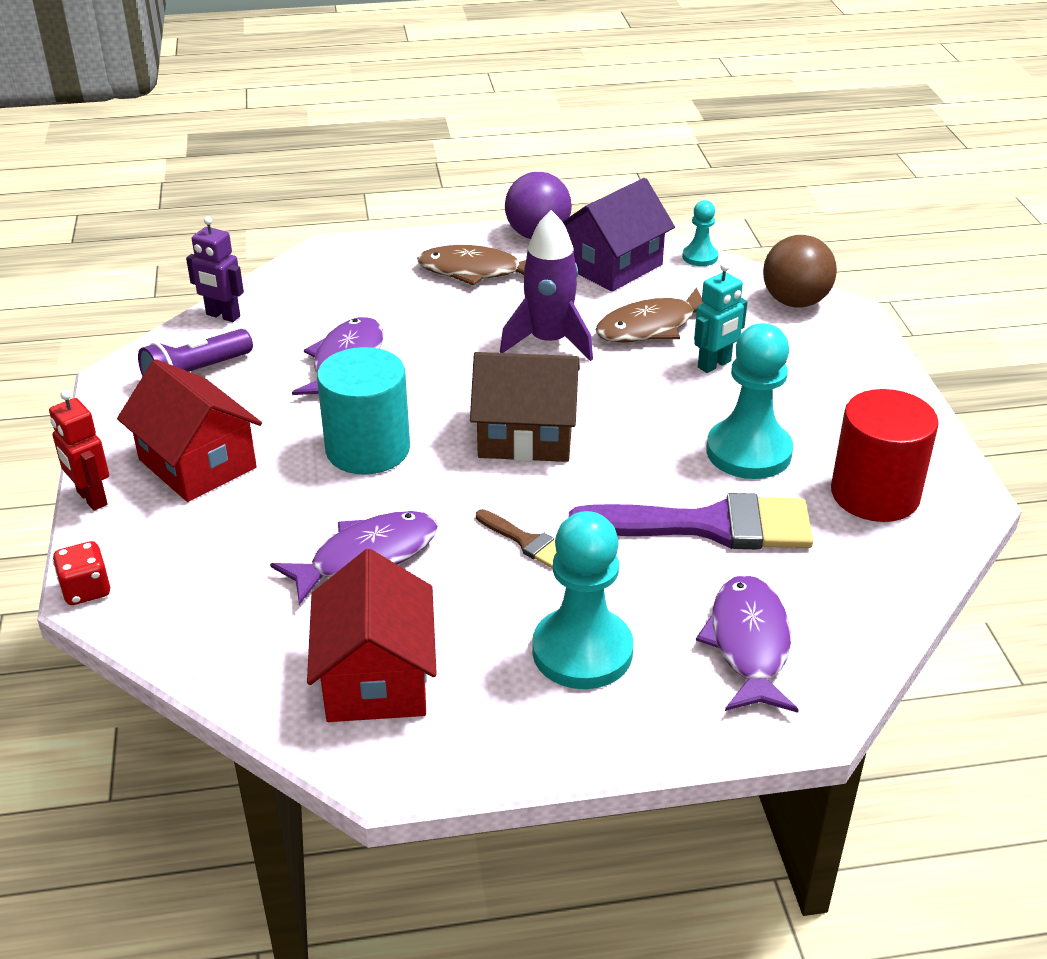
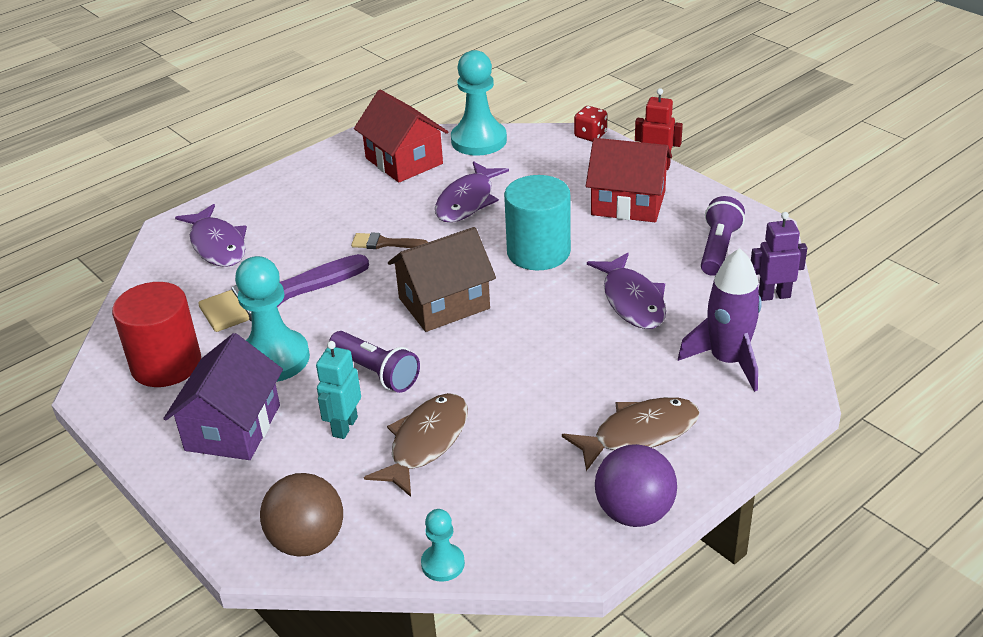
camera: 150 degrees right, 0 degrees up
(549, 342) = (500, 387): purple rocket -> purple rocket (727, 361)
(582, 651) = (308, 208): turquoise pawn -> turquoise pawn (479, 140)
(613, 266) = (521, 505): purple house -> purple house (233, 427)
(652, 397) = (376, 372): none -> purple flashlight

